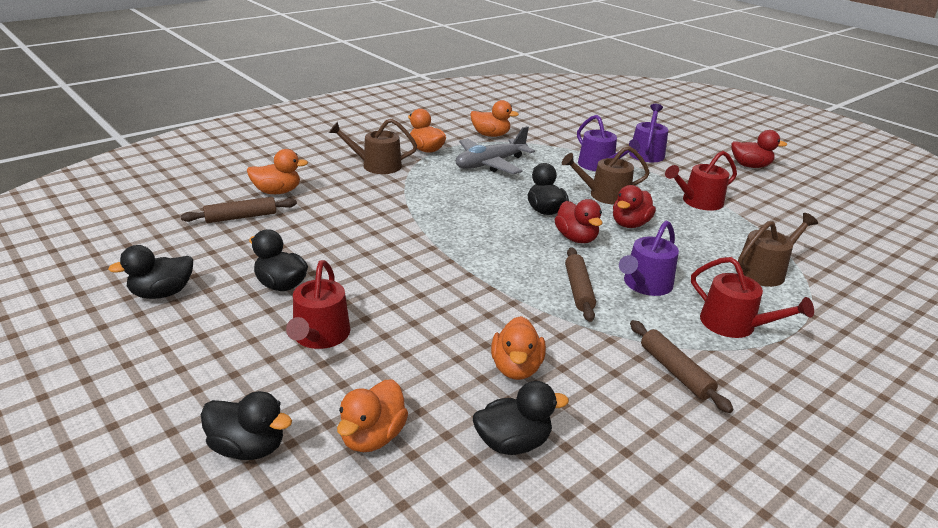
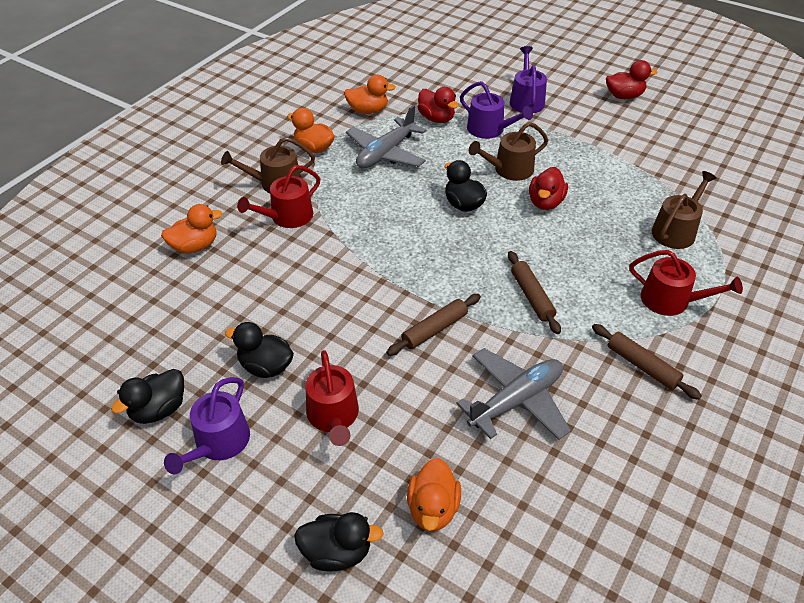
camera: 15 degrees left, 15 degrees up
(241, 217) = (178, 291): brown rolling pin -> brown rolling pin (434, 329)
(513, 443) = (545, 478): black duck -> none
(516, 368) = (516, 401): orange duck -> grey plane
(576, 238) = (505, 233): red duck -> red duck (436, 118)
(645, 285) = (584, 274): purple watering can -> purple watering can (218, 443)
(698, 202) = (594, 157): red watering can -> red watering can (287, 217)

